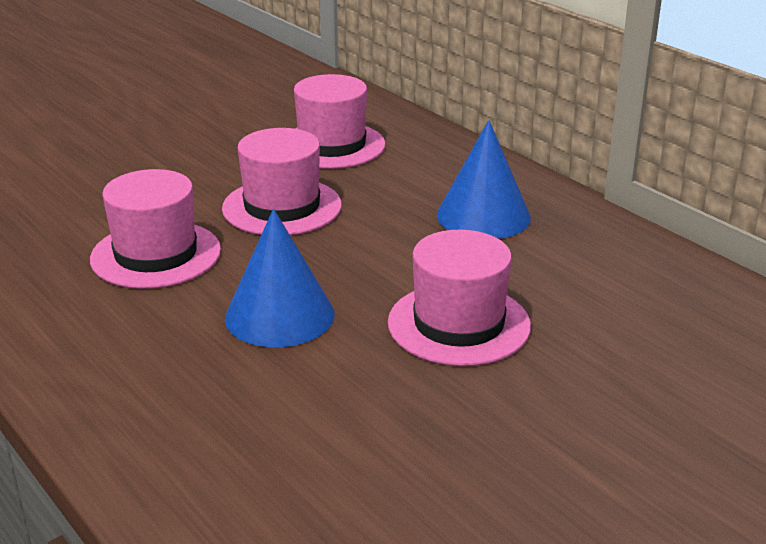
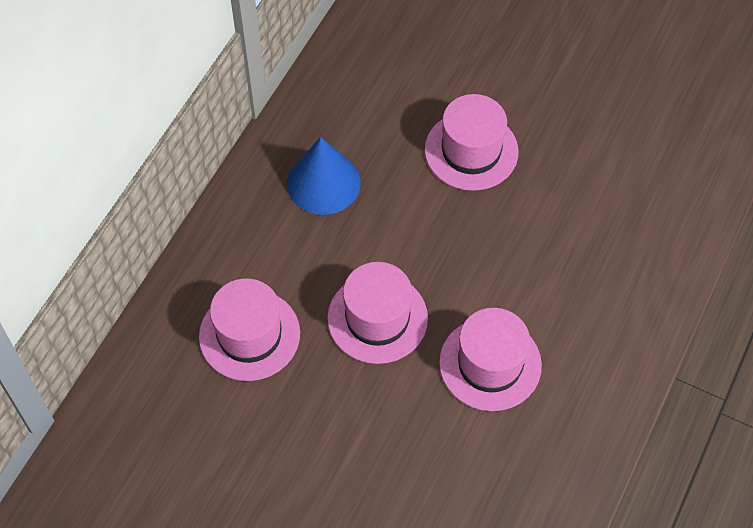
camera: 115 degrees left, 30 degrees up
(279, 315) = (517, 248): blue cone -> none

